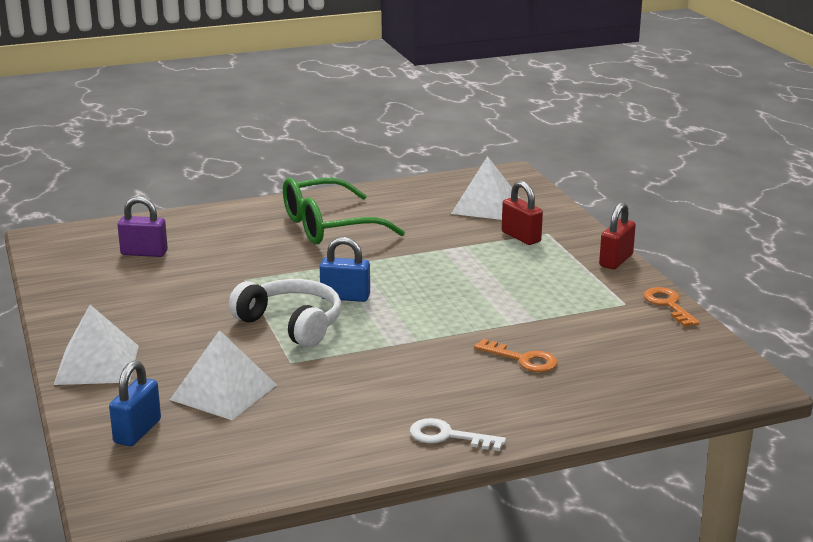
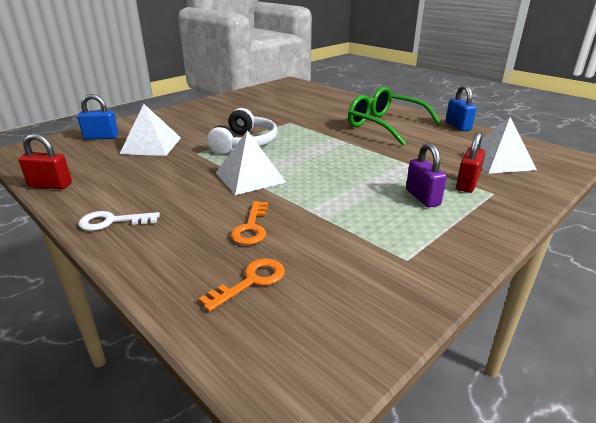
camera: 65 degrees right, 5 degrees up
(97, 364) = (168, 116): white pyramid -> white pyramid (250, 177)
(144, 253) = (295, 98): purple padlock -> purple padlock (422, 197)
(345, 297) = (294, 149): blue padlock -> blue padlock (458, 126)
(448, 436) = (112, 221): white key -> white key turned 90 degrees counterclockwise
(616, 260) = (490, 236): red padlock -> red padlock (50, 185)
(668, 305) = (434, 288): orange key -> orange key (251, 281)

